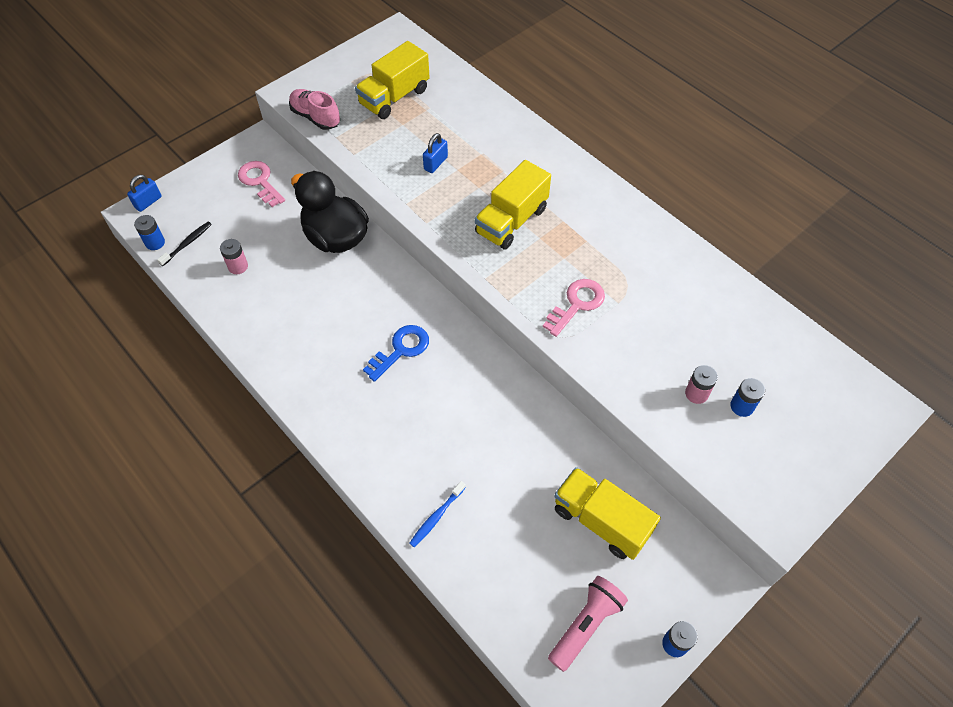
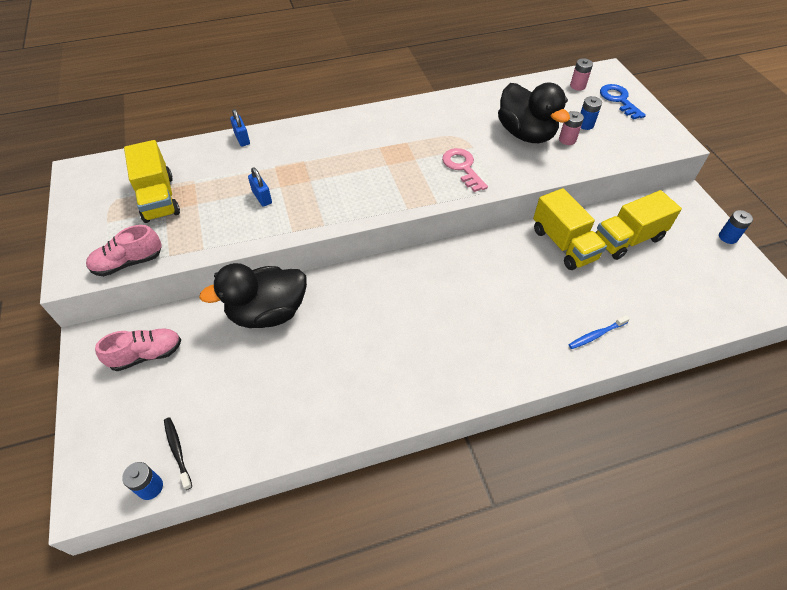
camera: 65 degrees left, 5 degrees down
(148, 202) = (82, 479): blue padlock -> blue padlock (242, 139)
(238, 266) = (245, 408): pink battery -> pink battery (577, 86)
(260, 181) = (146, 355): pink key -> pink shoe
(401, 350) = (423, 305): blue key -> blue key (619, 100)
(436, 517) = (596, 335): blue toothbrush -> blue toothbrush turned 90 degrees clockwise
(511, 221) = (359, 174): yellow truck -> yellow truck (563, 244)
(586, 625) = (707, 277): pink flashlight -> none
(677, 347) = (526, 134): none -> black duck

